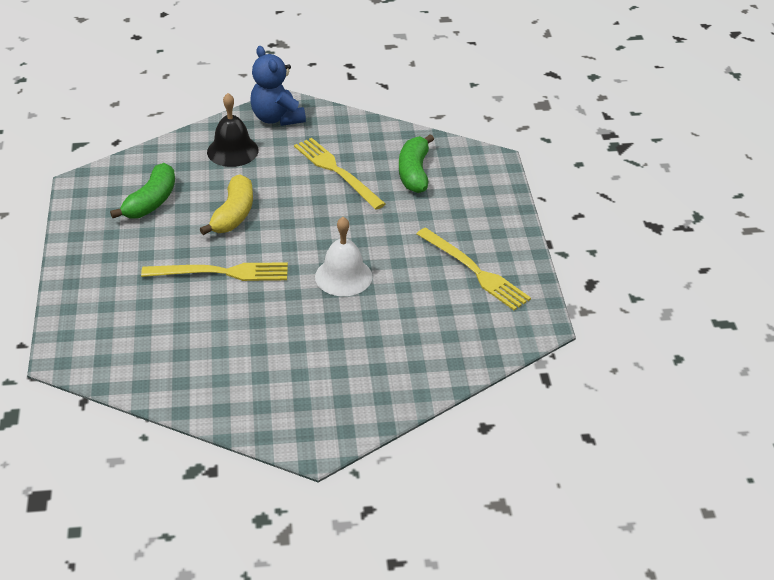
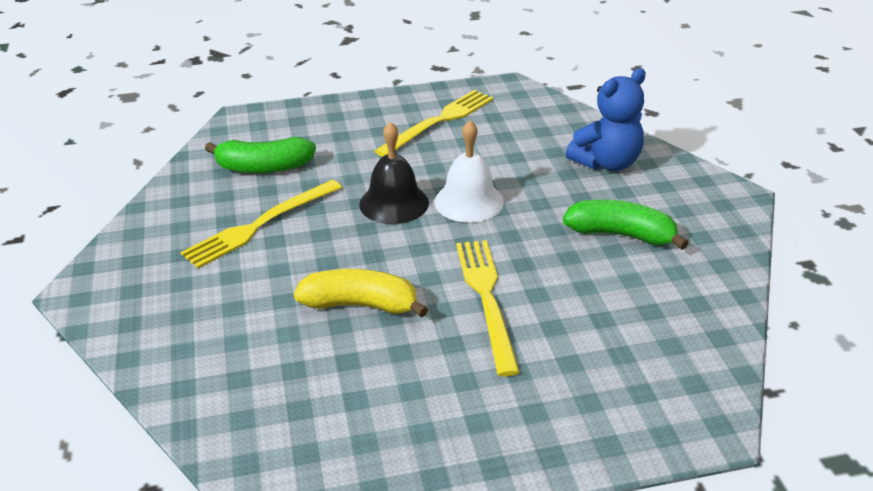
camera: 95 degrees left, 5 degrees down
(151, 202) = (336, 398): green banana -> green banana (621, 235)
(232, 151) = (202, 328): black bell -> black bell (394, 203)
(277, 118) = (120, 293): blue teddy bear -> blue teddy bear (607, 163)

